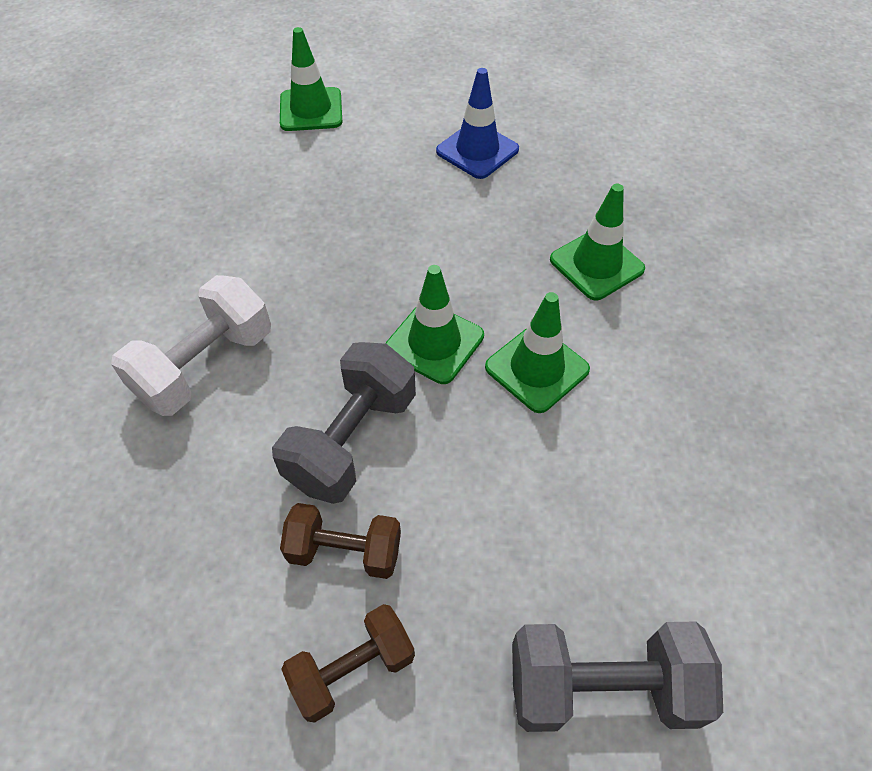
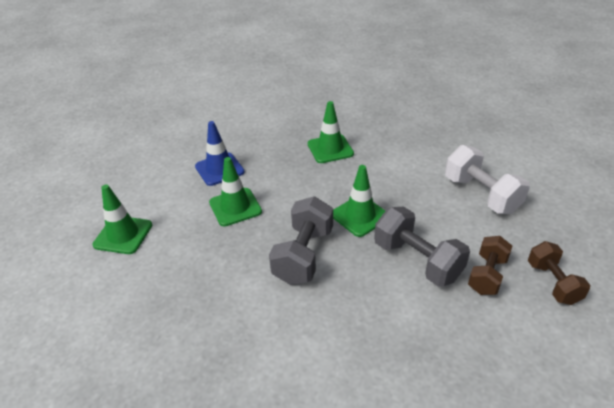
camera: 70 degrees left, 15 degrees down
(205, 365) = (340, 324): white dumbbell -> white dumbbell (481, 195)
(537, 368) = (389, 183): green traffic cone -> green traffic cone (235, 207)
(601, 686) = (558, 204): grey dumbbell -> grey dumbbell (303, 255)

